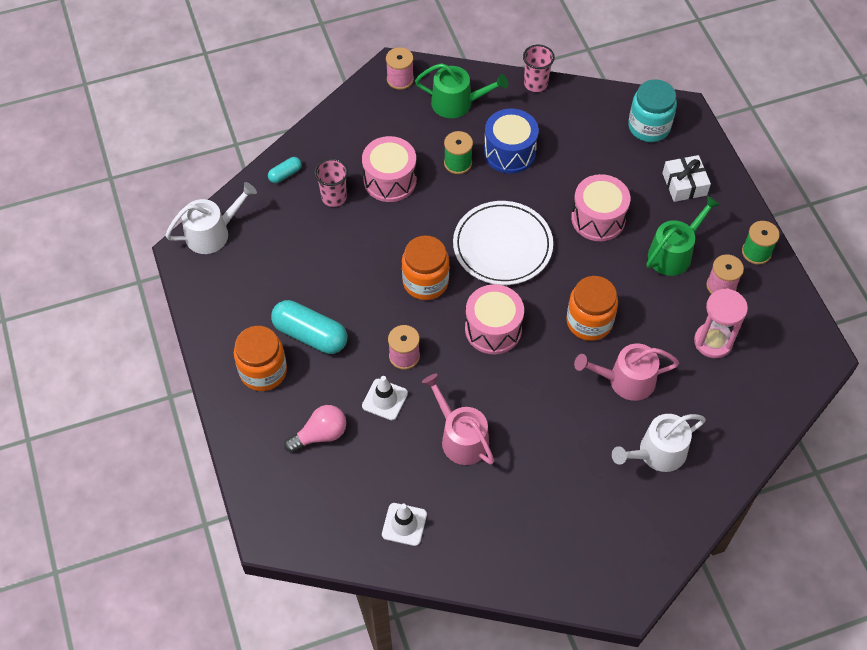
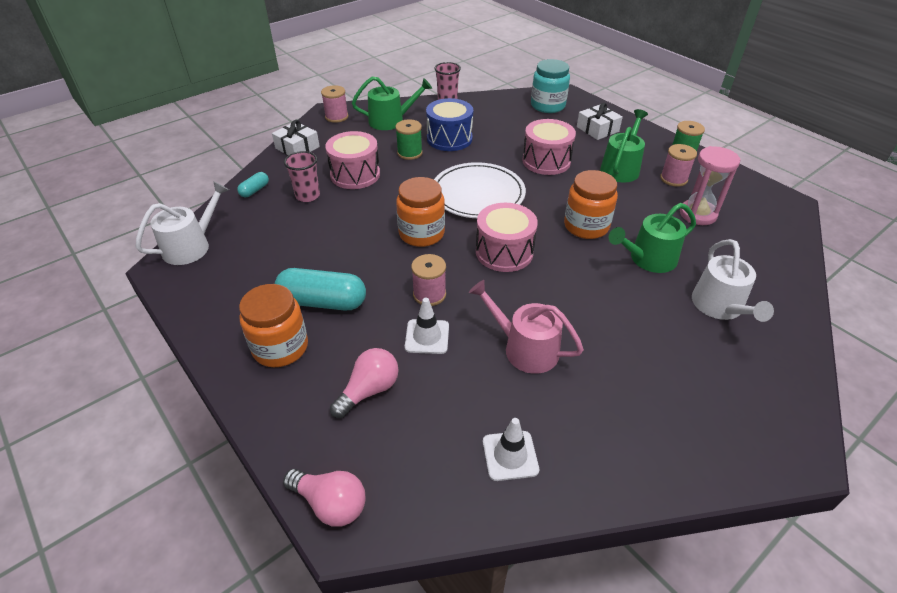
camera: 20 degrees left, 15 degrees down
(264, 515) = (330, 503): none -> pink light bulb
(343, 120) = (297, 147): none -> white gift
(626, 380) = (648, 259): pink watering can -> green watering can
(657, 453) = (720, 306): white watering can -> white watering can turned 45 degrees counterclockwise

